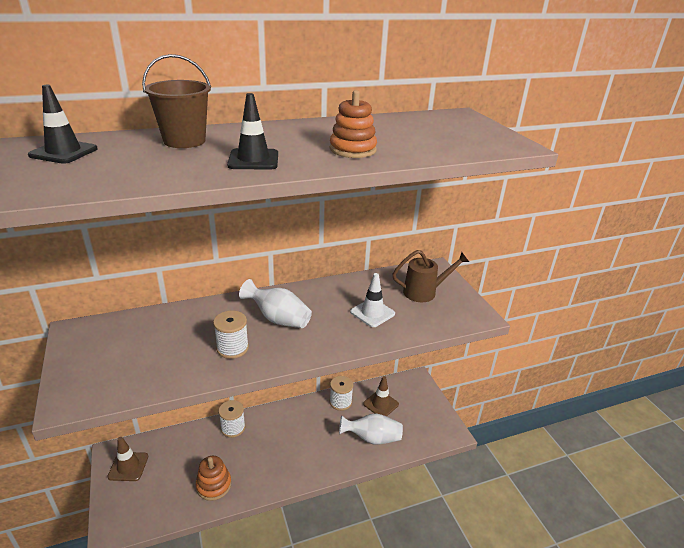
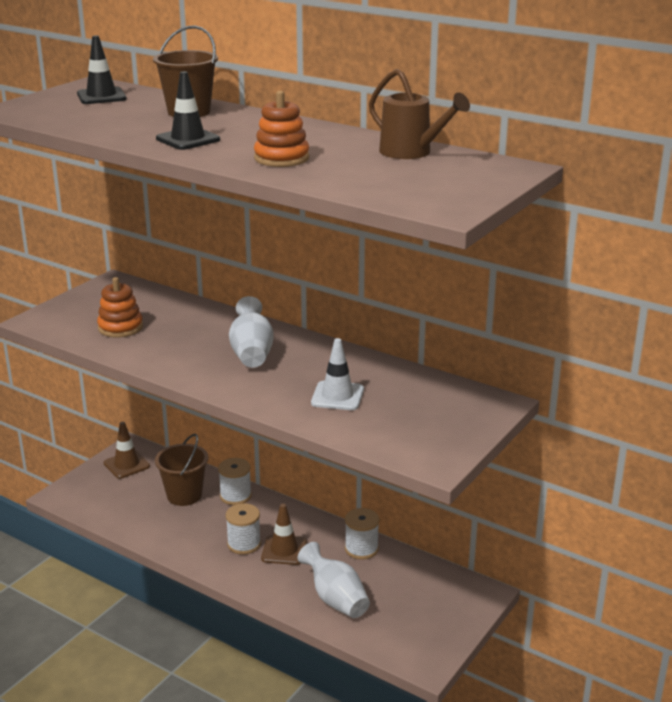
camera: 55 degrees right, 5 degrees down
(202, 453) = (184, 495): none -> brown bucket
(214, 485) = (157, 523): orange stacking toy -> orange stacking toy (120, 327)
(232, 348) = (179, 351): white spool -> white spool (244, 544)
(381, 404) = (398, 581): brown traffic cone -> brown traffic cone (284, 550)
(425, 292) = (431, 413): brown watering can -> brown watering can (412, 153)

